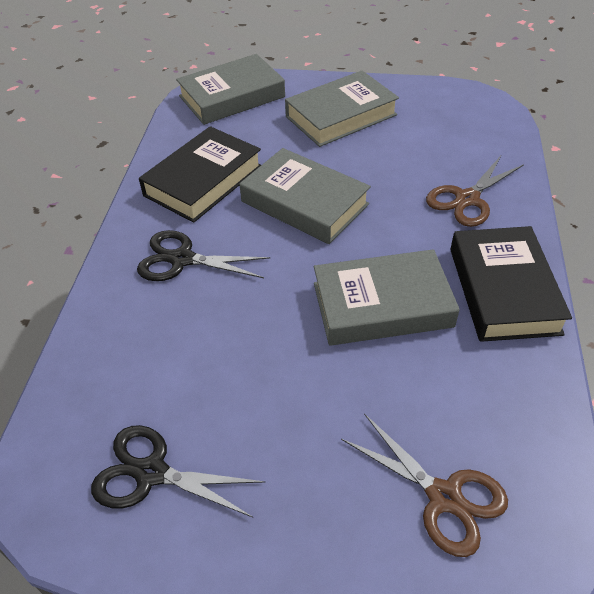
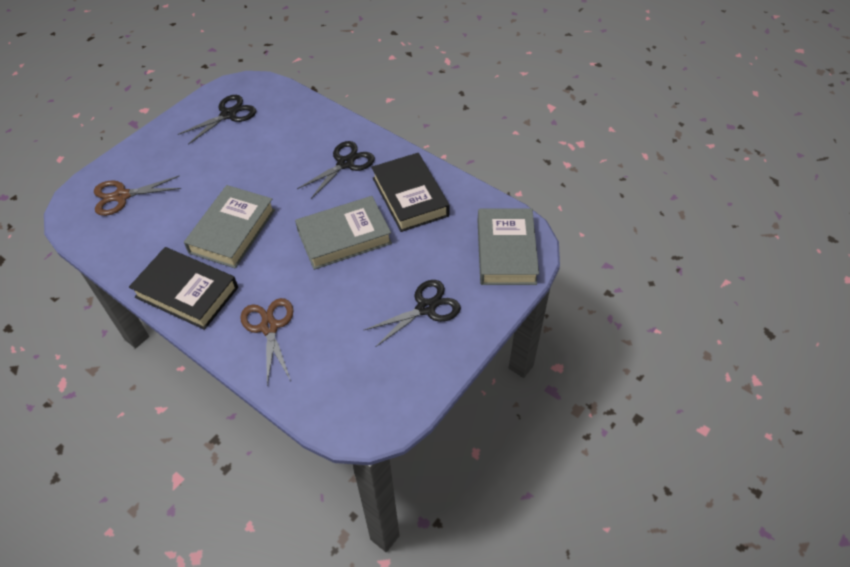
camera: 120 degrees right, 5 degrees up
(341, 116) = (426, 308): grey book -> black scissors

